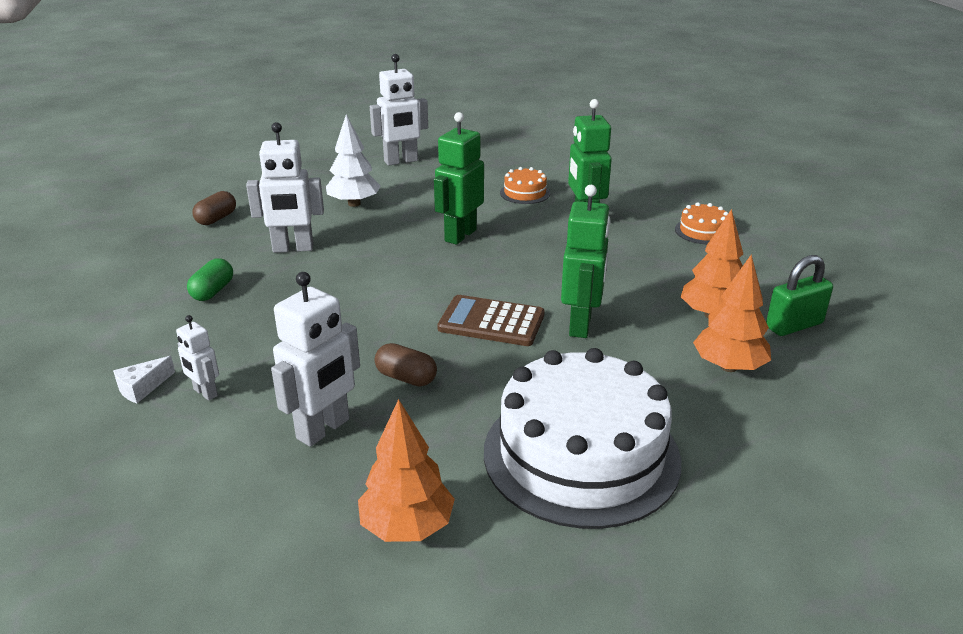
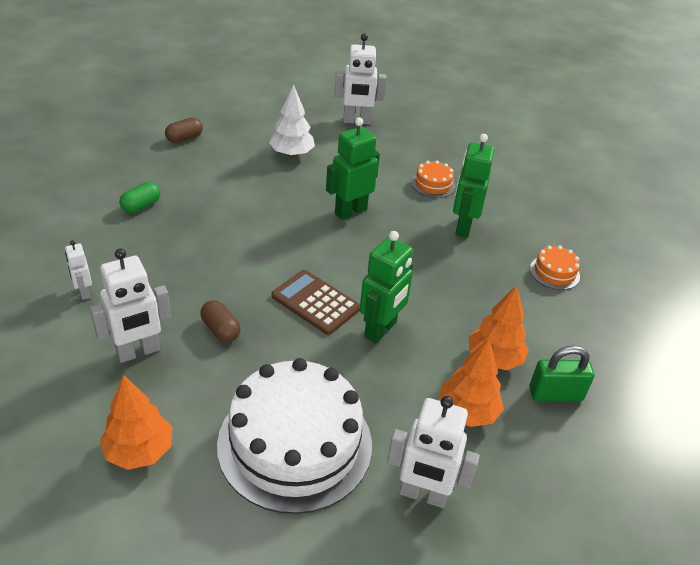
camera: 20 degrees right, 10 degrees up
(142, 388) = (49, 273): white cheese -> none
(293, 249) = (219, 184): white robot -> white robot (423, 495)

